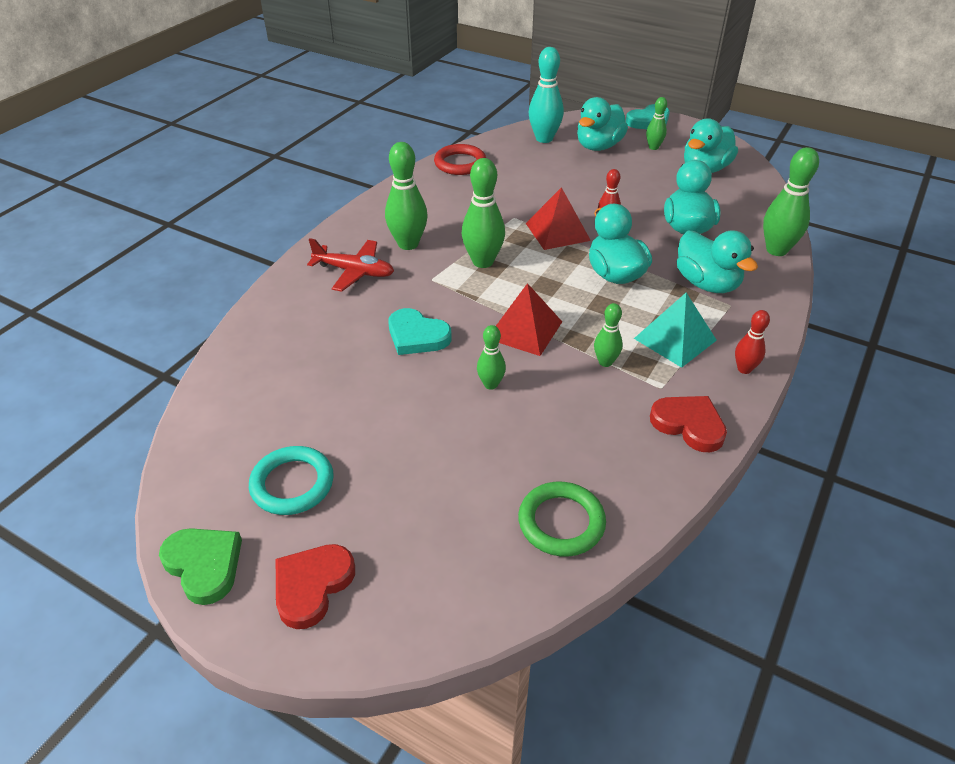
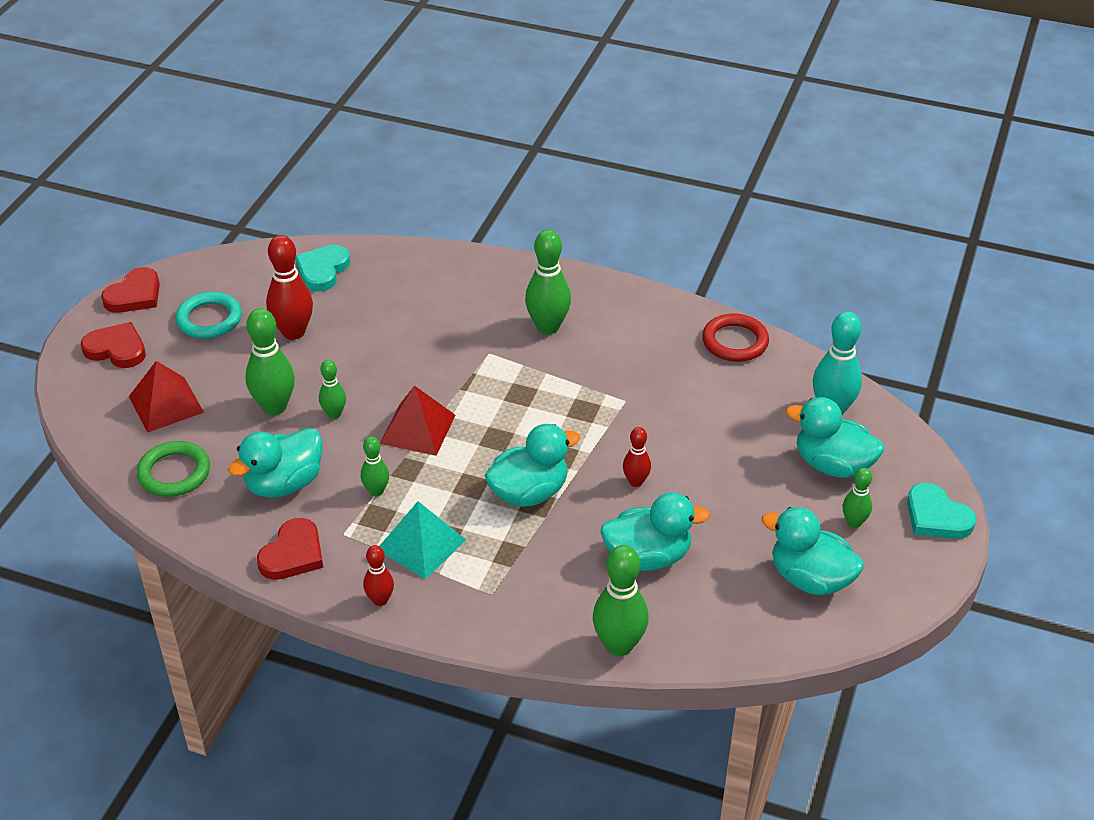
camera: 80 degrees right, 0 degrees up
(204, 565) = (134, 295): green heart -> red heart
(348, 409) = (293, 332): none -> red bowling pin
(354, 272) = (489, 299): red plane -> none
(417, 336) = (396, 357): turquoise heart -> turquoise heart (322, 270)
(483, 262) = (529, 386): green bowling pin -> green bowling pin (274, 407)
(557, 231) = (605, 440): red pyramid -> red pyramid (166, 404)
(707, 284) = (528, 573): turquoise duck -> turquoise duck (284, 484)

